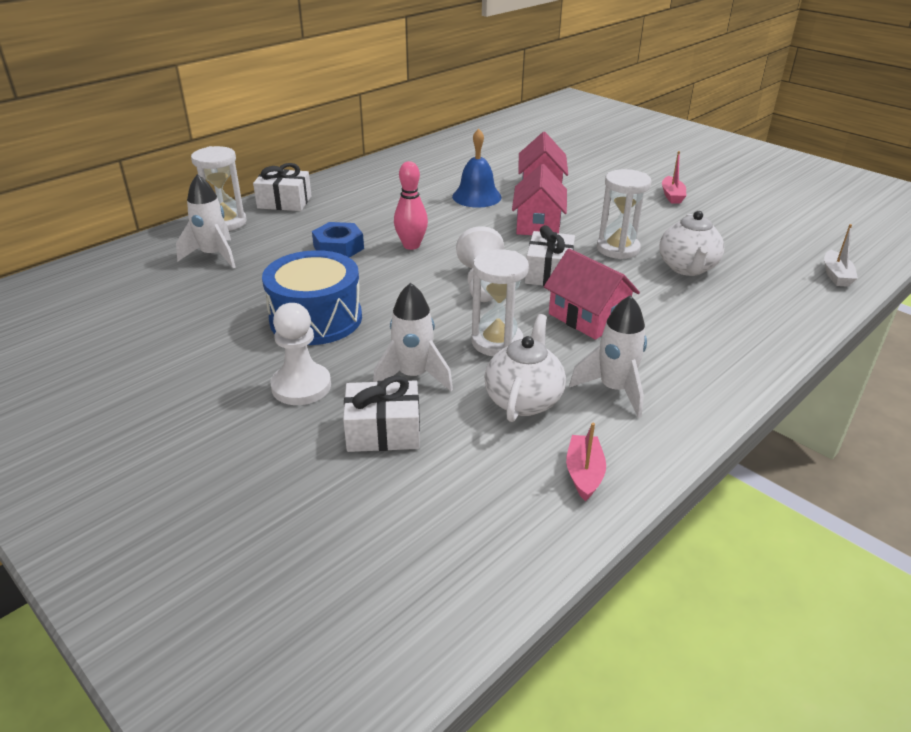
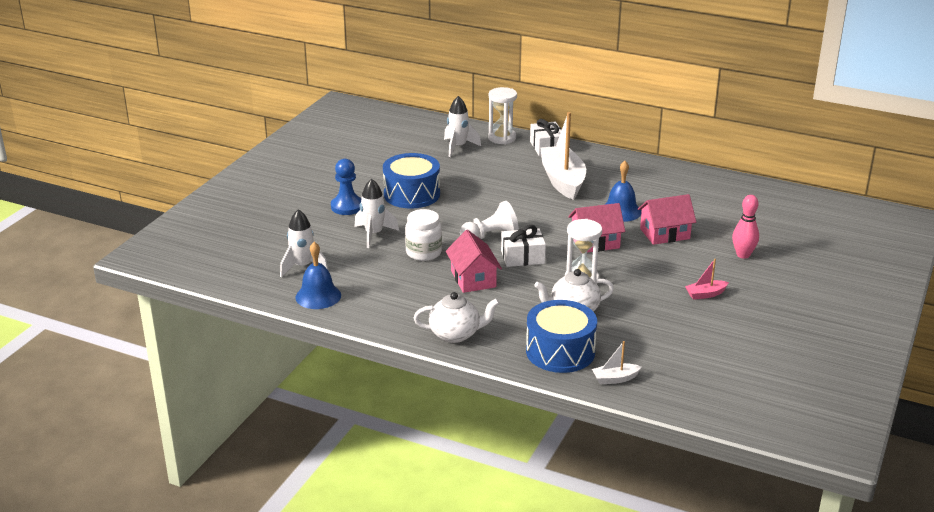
camera: 70 degrees right, 5 degrees down
(301, 386) = (347, 207): white pawn -> blue pawn
(338, 247) = (499, 180): blue nut -> none
(378, 211) = (562, 181): none -> white boat
(383, 431) = (323, 236): white gift -> none
(411, 245) = (521, 203): pink bowling pin -> pink bowling pin (743, 255)
(497, 342) = (423, 253): white hourglass -> white jar
(523, 400) = (371, 270): white teapot -> white teapot (456, 334)
(584, 474) = (318, 296): pink boat -> blue bell
(587, 317) = (473, 279): pink house -> pink house turned 45 degrees counterclockwise
(614, 390) = (397, 297): white rocket -> white rocket (303, 267)
(777, 295) = (560, 351): none -> blue drum

